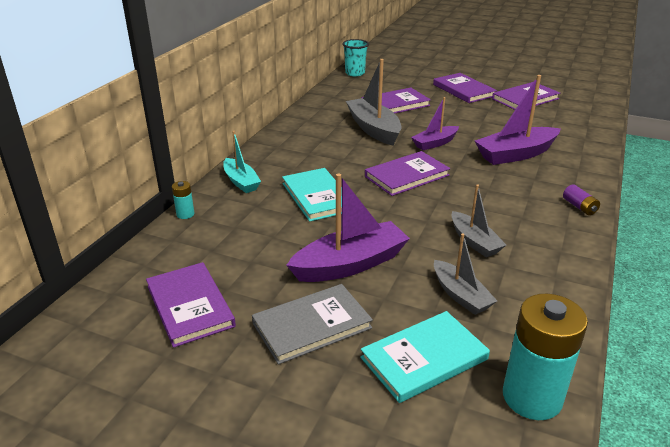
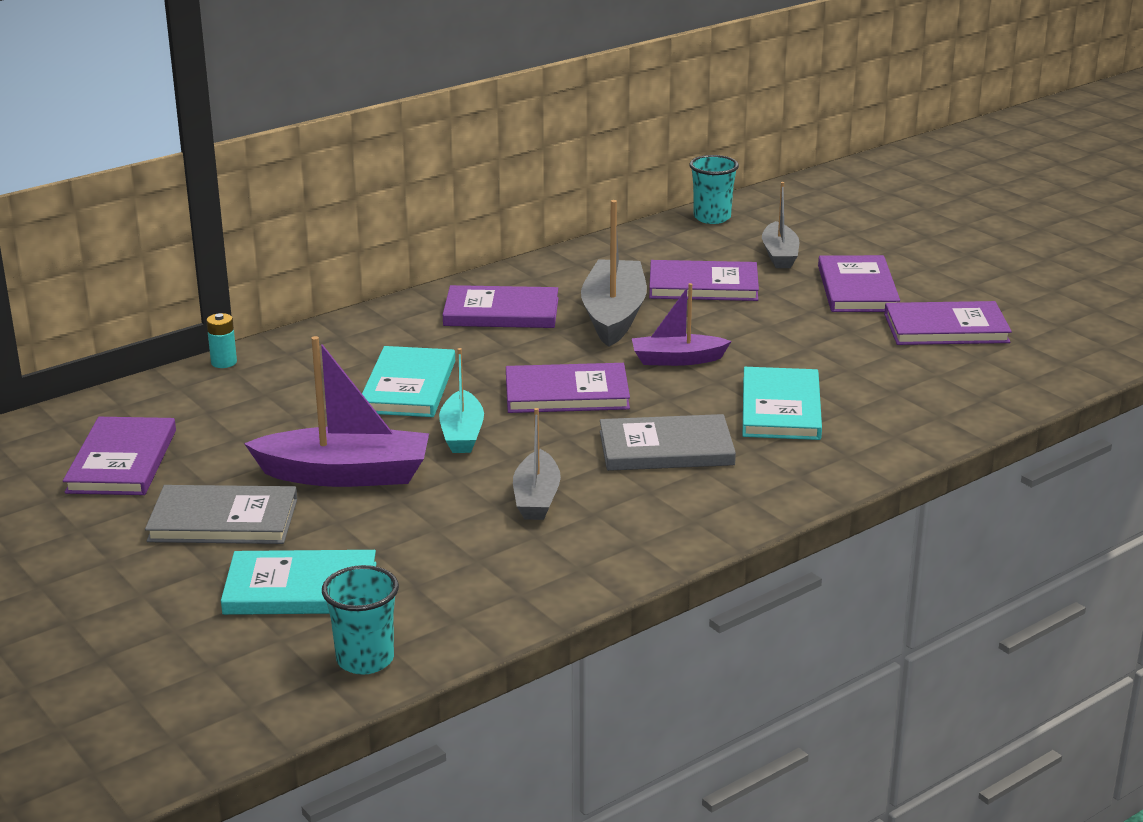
camera: 30 degrees right, 5 degrees down
(241, 182) = (335, 341): turquoise boat -> turquoise boat (462, 433)
(314, 142) = (501, 312): none -> purple book
(460, 295) = (430, 547): grey boat -> grey boat (779, 255)
(496, 191) = (666, 448): none -> grey book
(516, 154) = (781, 408): purple boat -> turquoise book
(532, 397) = (365, 659): turquoise battery -> turquoise cup
(579, 207) = (757, 503): purple battery -> none

